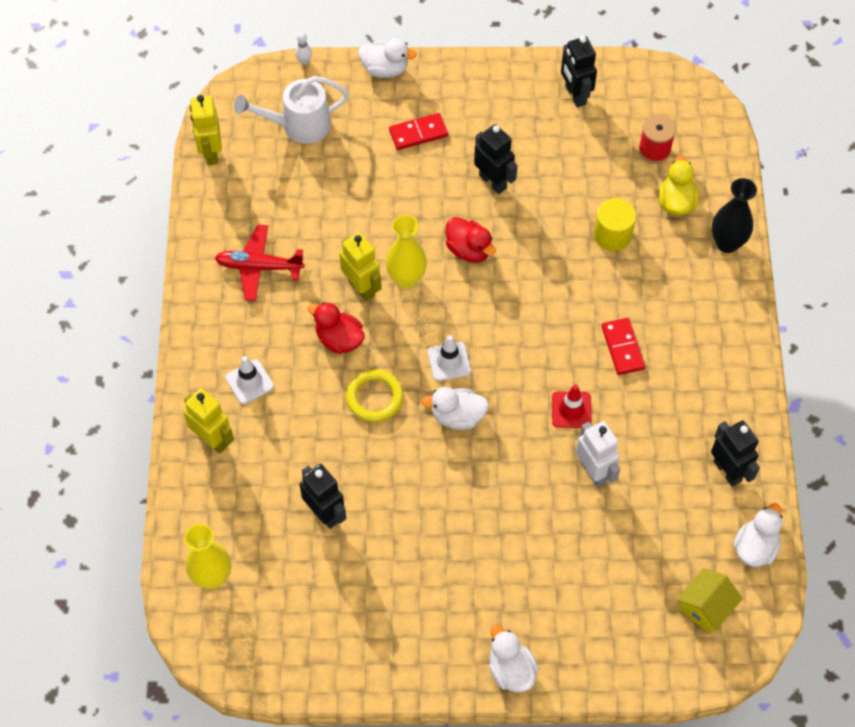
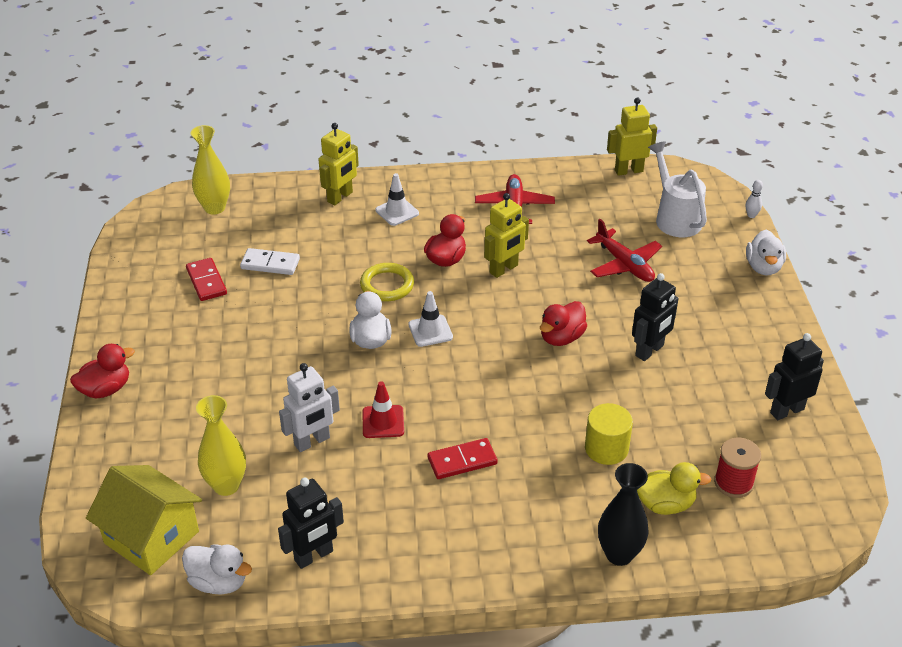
camera: 85 degrees right, 20 degrees down
(325, 513) = (270, 264): black robot -> white domino
(367, 181) = (624, 264): none -> red plane
(406, 279) = (519, 297): yellow vase -> yellow vase (226, 485)
(418, 133) = (693, 294): red domino -> red domino (206, 281)
(511, 670) = (105, 389): white duck -> red duck
(705, 607) = (152, 537): yellow house -> yellow house, size x1.58

